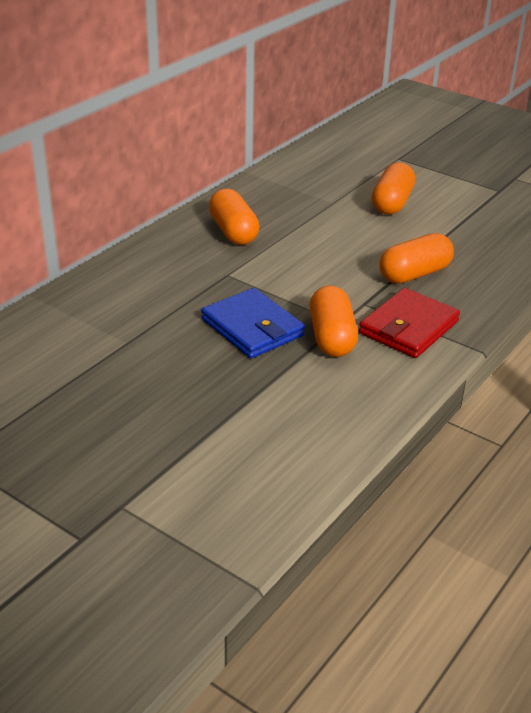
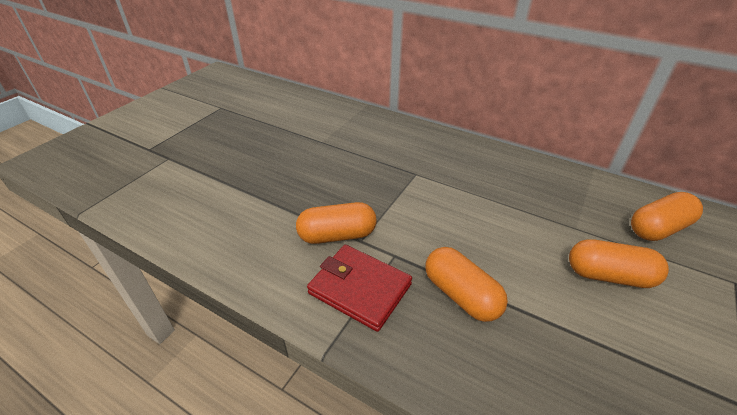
camera: 85 degrees right, 5 degrees up
(233, 232) = (482, 171): orange capsule -> orange capsule (658, 228)
(252, 327) = (345, 191): blue wallet -> none

